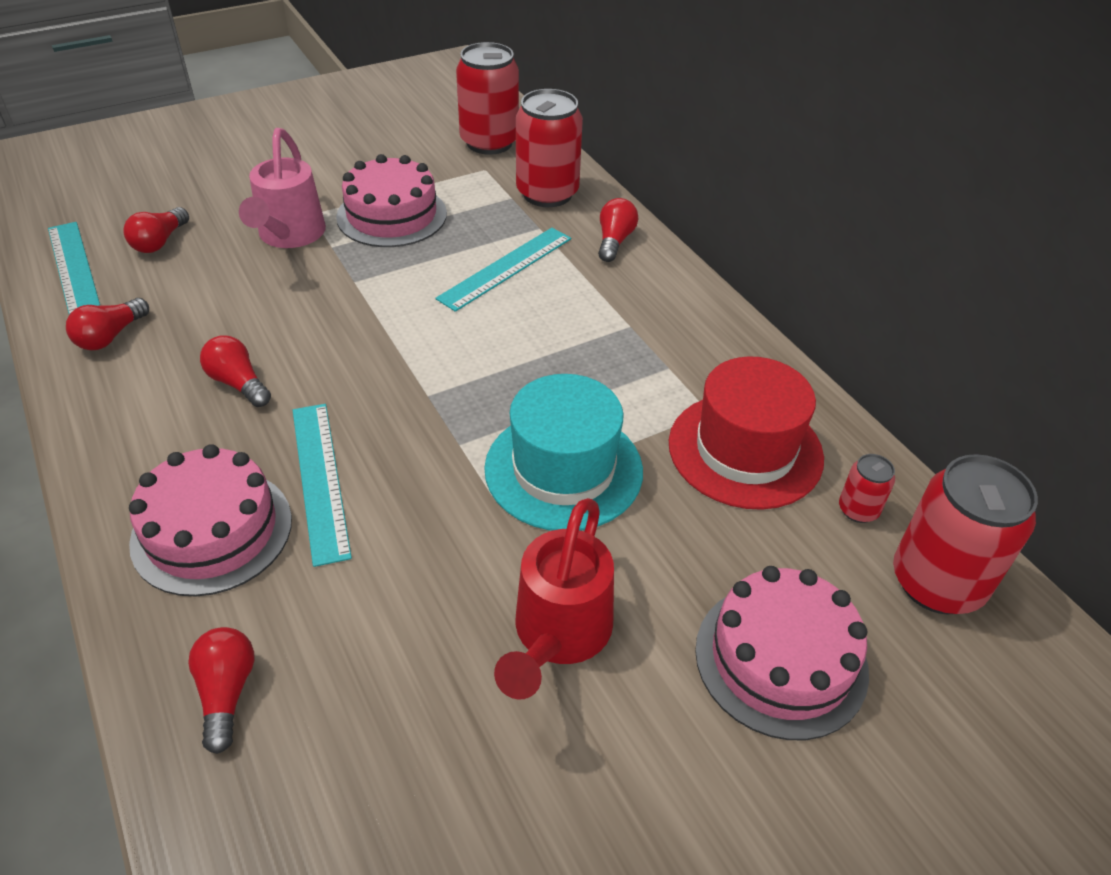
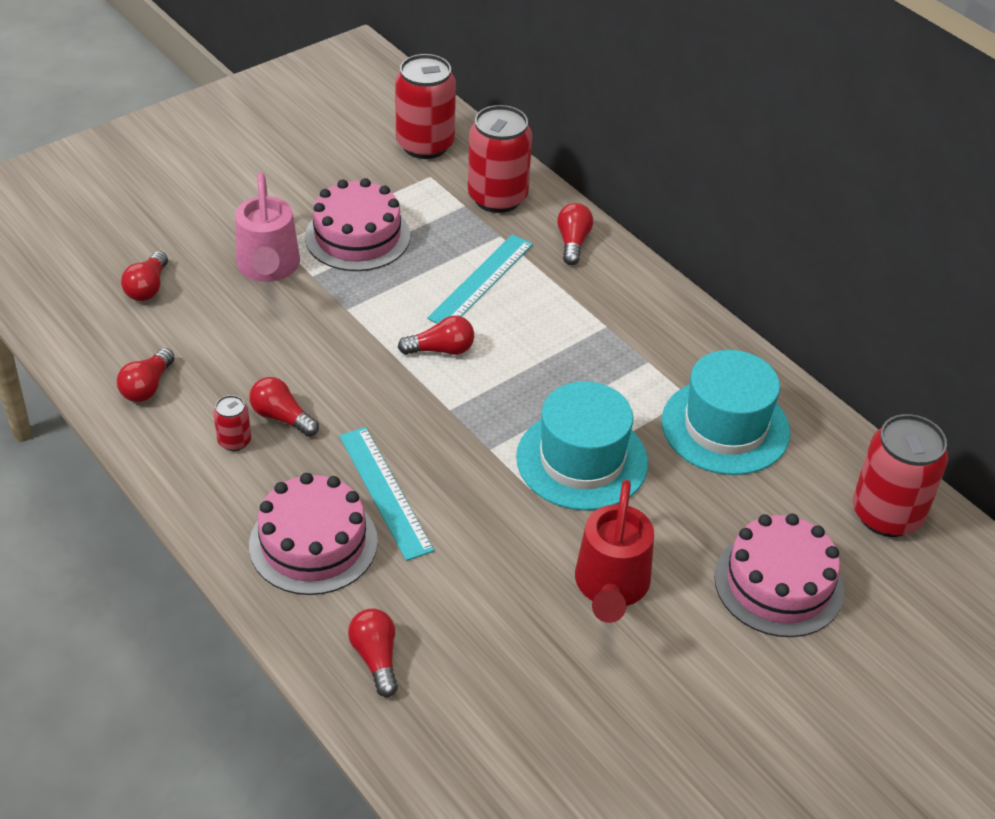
camera: 10 degrees left, 0 degrees up
(74, 270) = (80, 325): turquoise ruler -> none
(440, 331) = (441, 350): none -> red light bulb
(745, 450) = (725, 427): red hat -> turquoise hat
(858, 510) = (821, 465): red can -> red can (234, 441)

